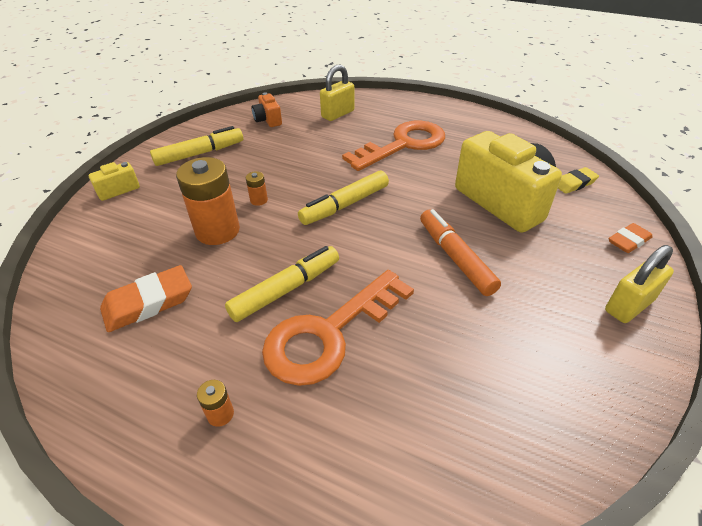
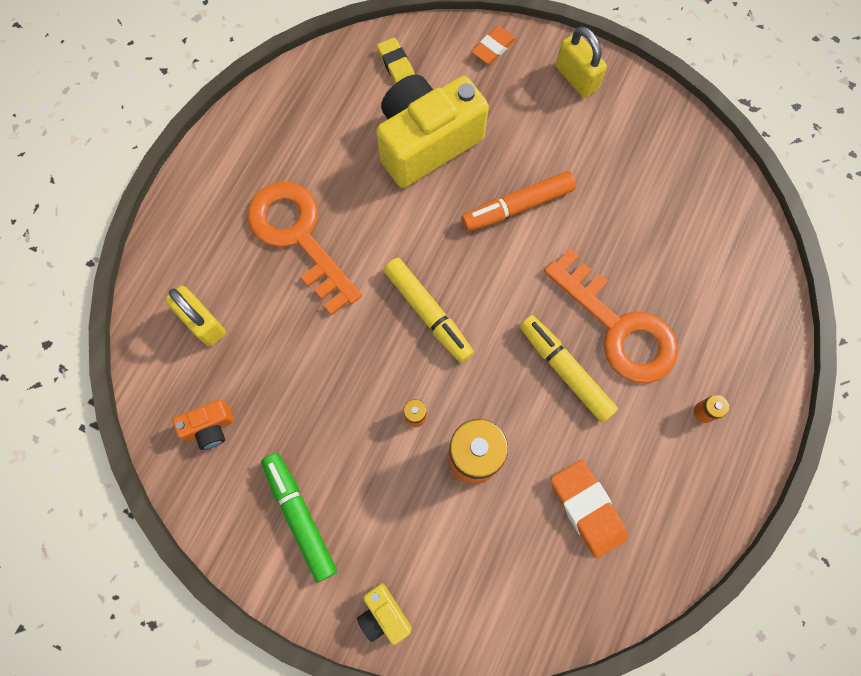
camera: 90 degrees left, 30 degrees up
(199, 153) = (300, 517): yellow marker -> green marker
(628, 241) = (493, 48): orange eraser -> orange eraser turned 75 degrees clockwise

